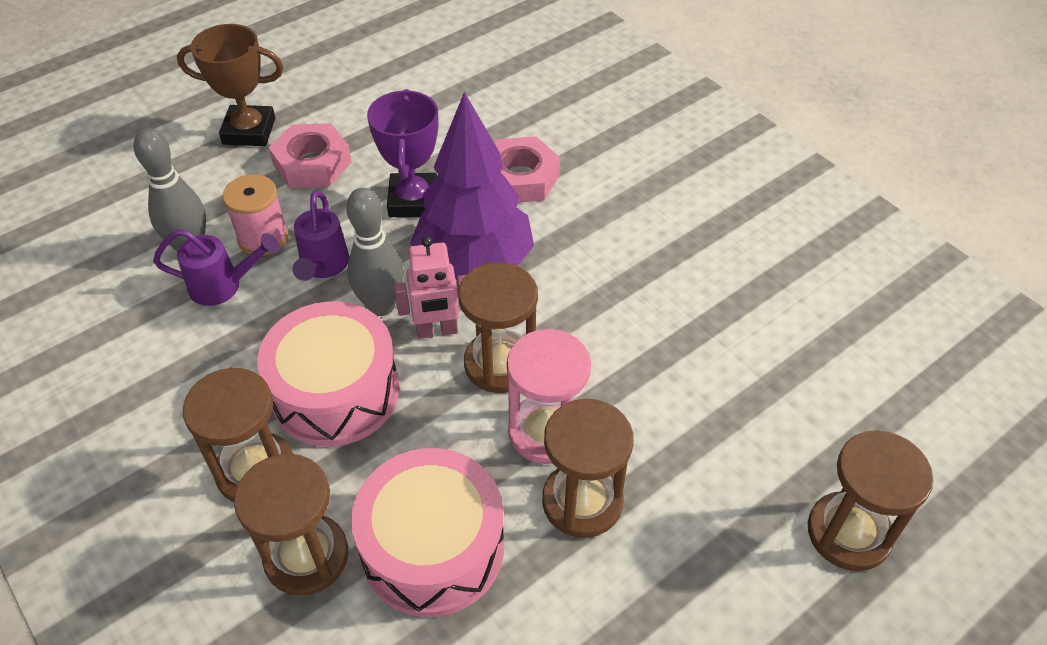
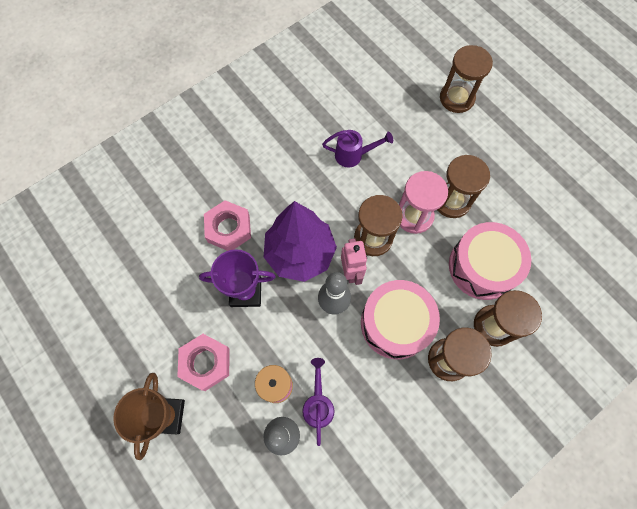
camera: 90 degrees left, 20 degrees up
(323, 267) = (302, 342): purple watering can -> purple watering can (353, 155)

